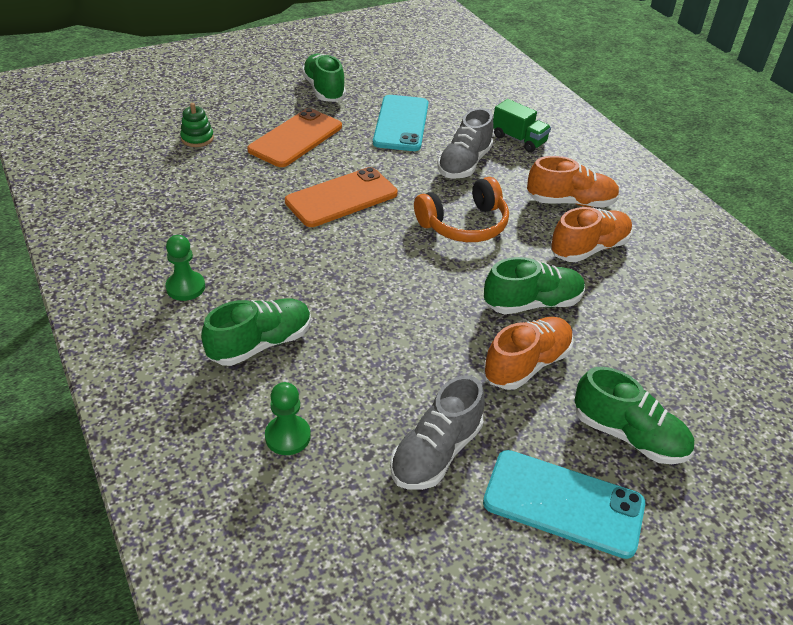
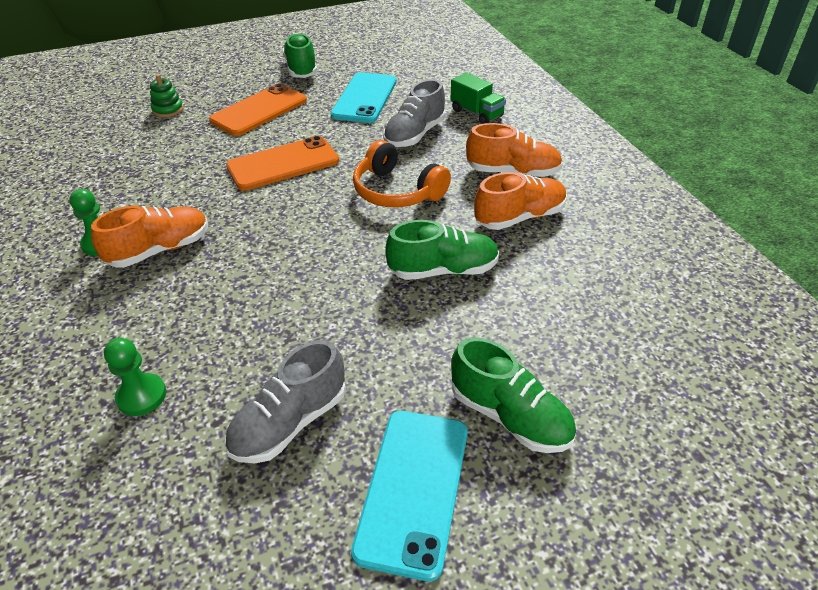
camera: 10 degrees right, 0 degrees up
(260, 344) = (151, 300): green shoe -> none
(464, 225) = (396, 191): orange headphones -> orange headphones turned 60 degrees clockwise
(526, 364) = (418, 333): orange shoe -> orange shoe (160, 250)
(563, 503) = (413, 489): turquoise phone -> turquoise phone turned 75 degrees clockwise

